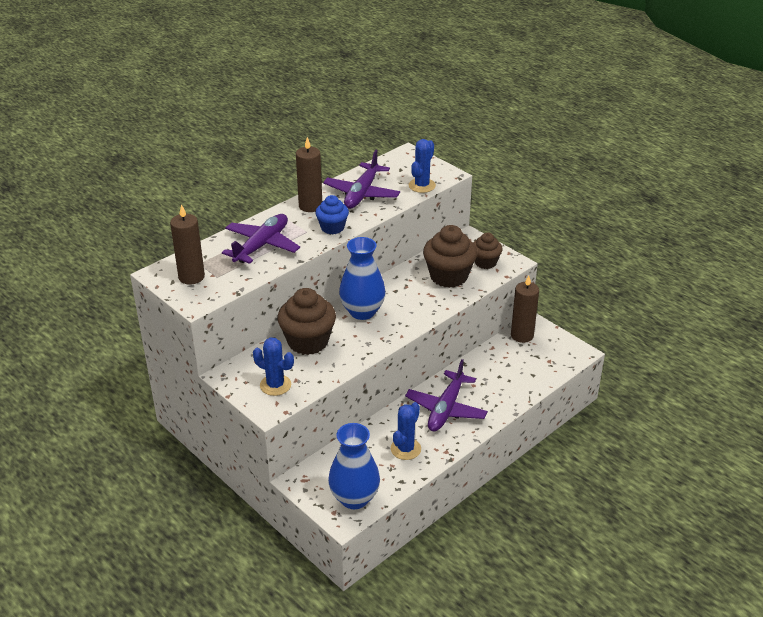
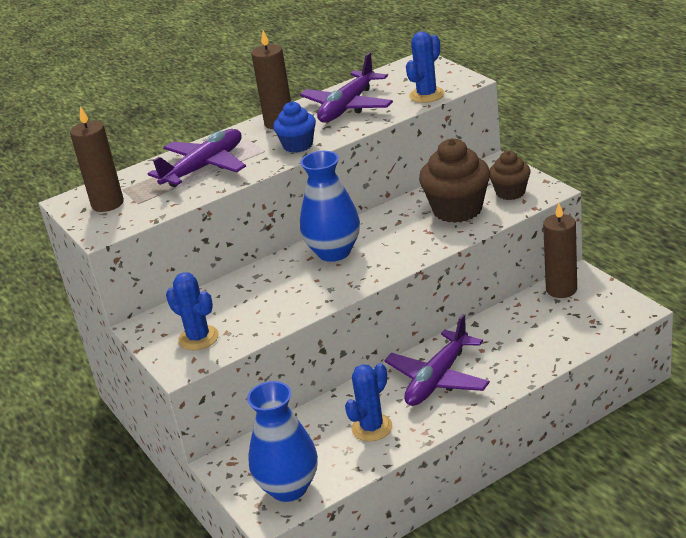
camera: 15 degrees right, 5 degrees down
(308, 342) = (255, 287): brown cupcake -> none

